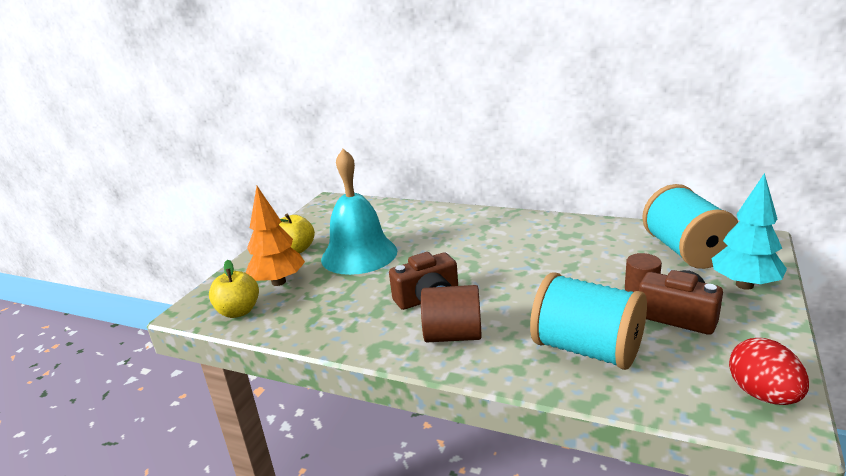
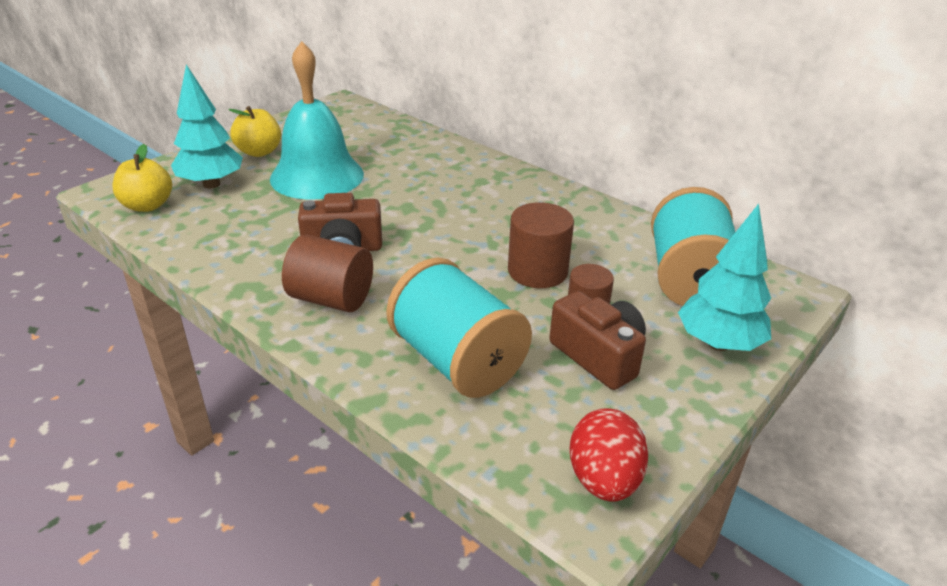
camera: 15 degrees right, 10 degrees up
(279, 282) = (211, 184): orange tree -> turquoise tree
(583, 274) = (537, 271): none -> brown cylinder

